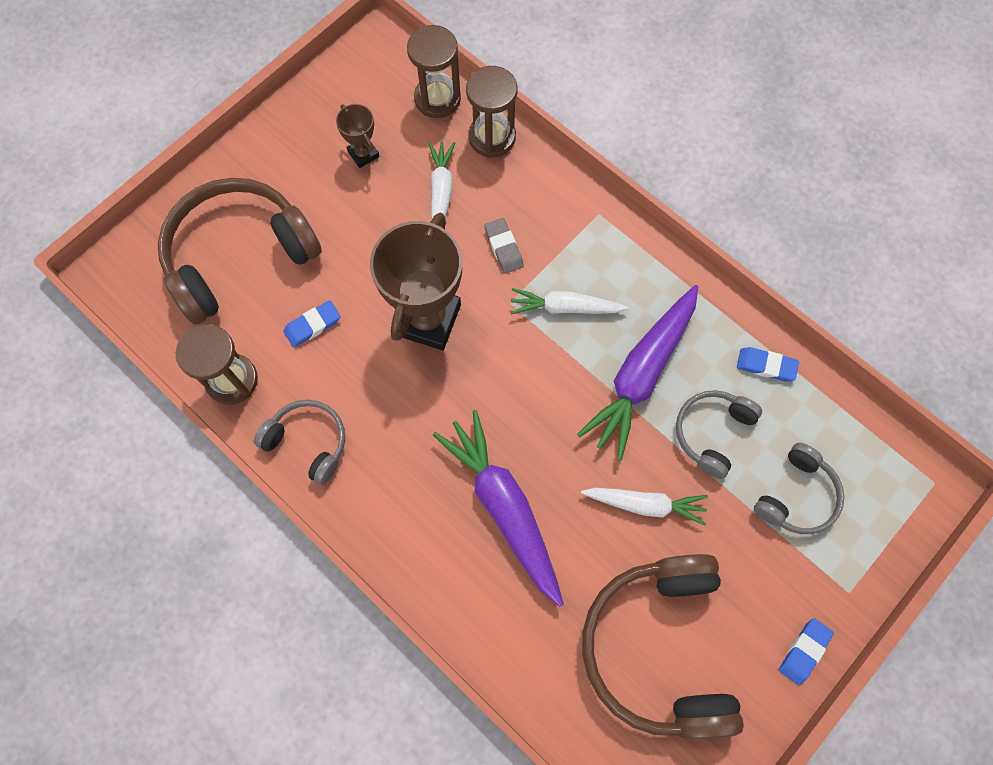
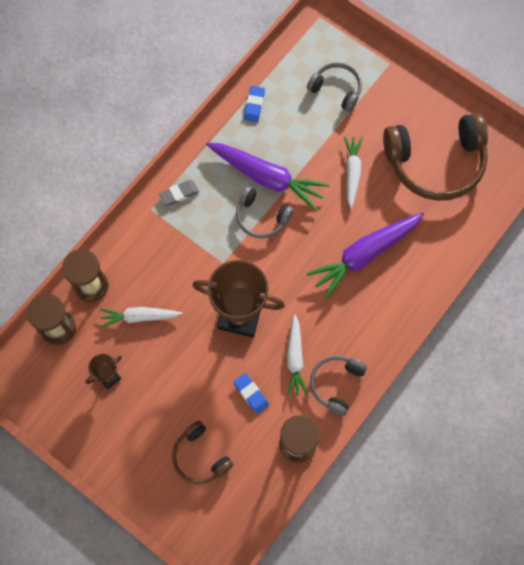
camera: 95 degrees left, 0 degrees up
(239, 256) = (200, 456): brown headphones -> brown headphones, size x0.53
(503, 247) = (181, 270): grey eraser -> grey eraser (179, 194)
(565, 307) = (224, 227): white carrot -> white carrot (295, 358)
(712, 433) = (302, 136): grey headphones -> grey headphones (261, 217)
(804, 651) = (426, 87): blue eraser -> none

